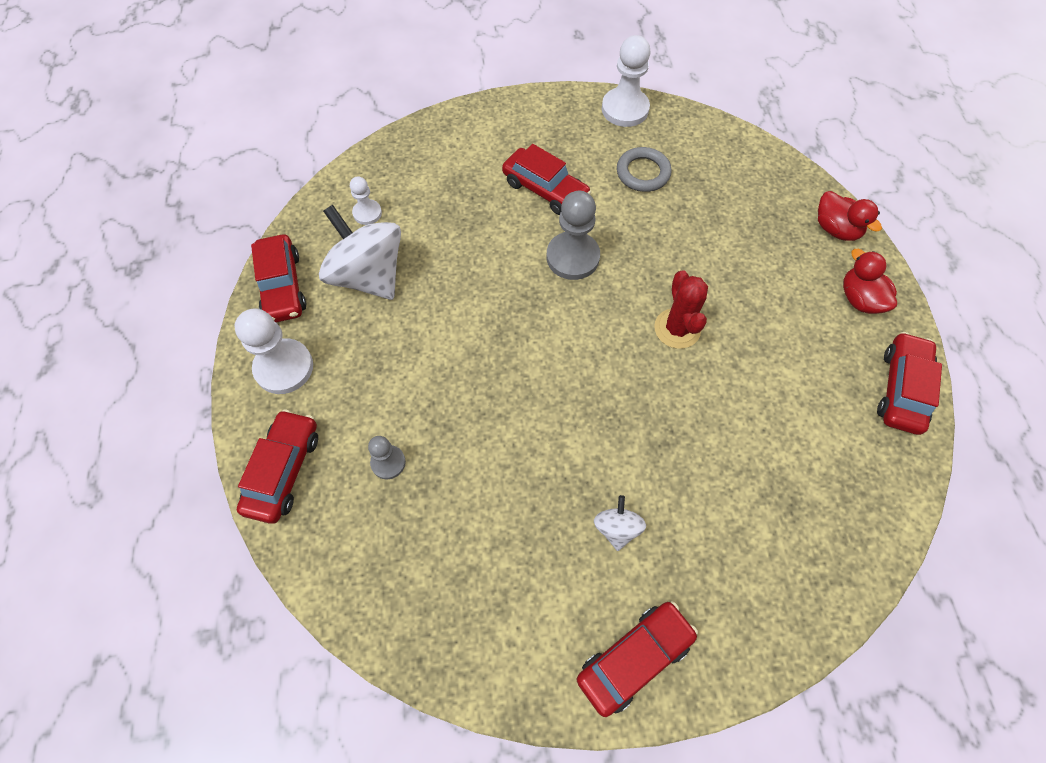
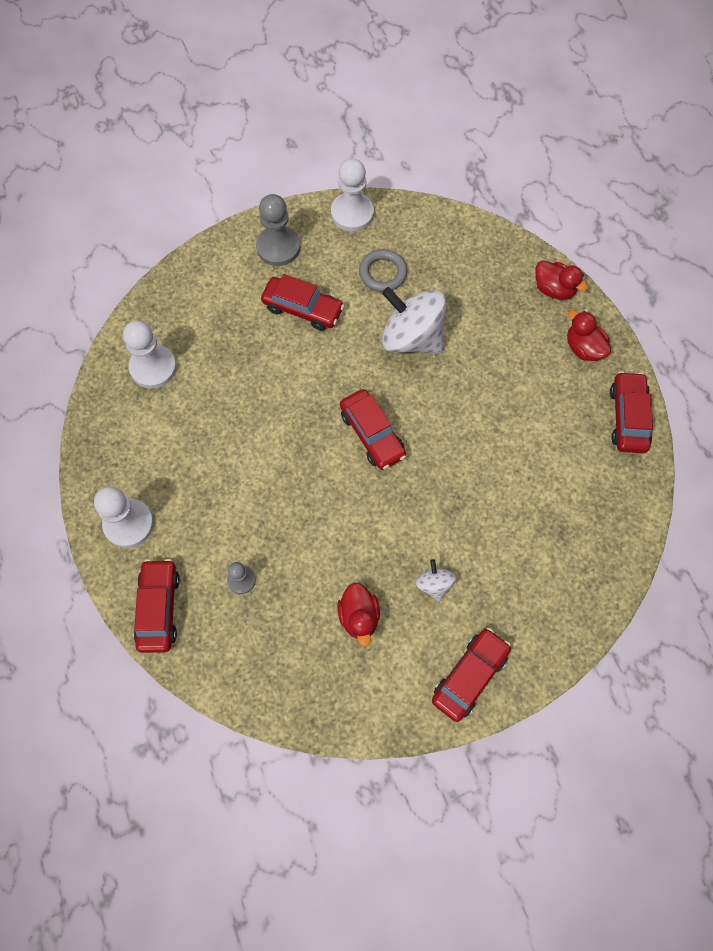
camera: 15 degrees left, 5 degrees up
(282, 286) = (101, 453): red car -> red car (372, 434)
(367, 213) = (153, 367): white pawn -> white pawn, size x1.79
(368, 276) = (173, 425): white spinning top -> white spinning top (412, 337)
(514, 543) = (359, 617): none -> red duck
(572, 257) = (342, 367): grey pawn -> grey pawn (278, 247)
(677, 328) = (443, 409): red cactus -> none

